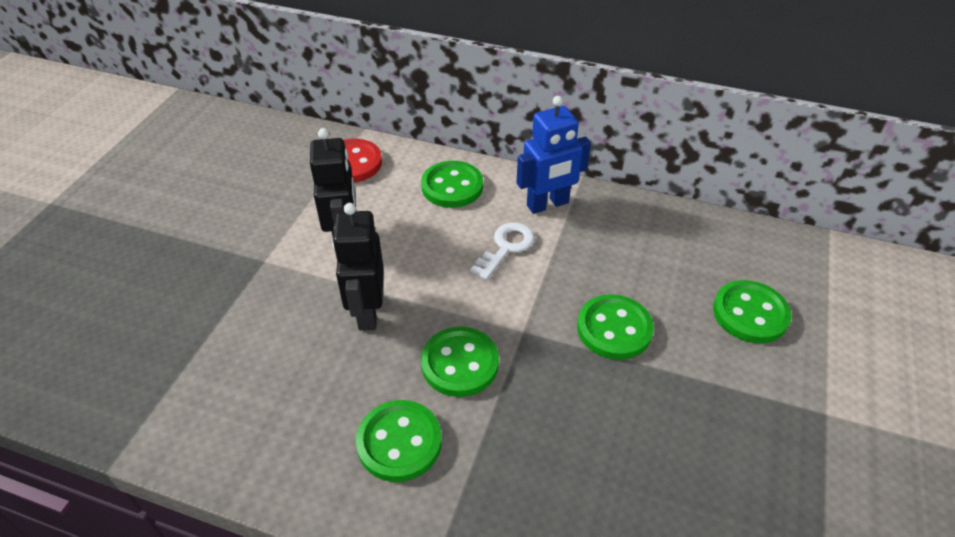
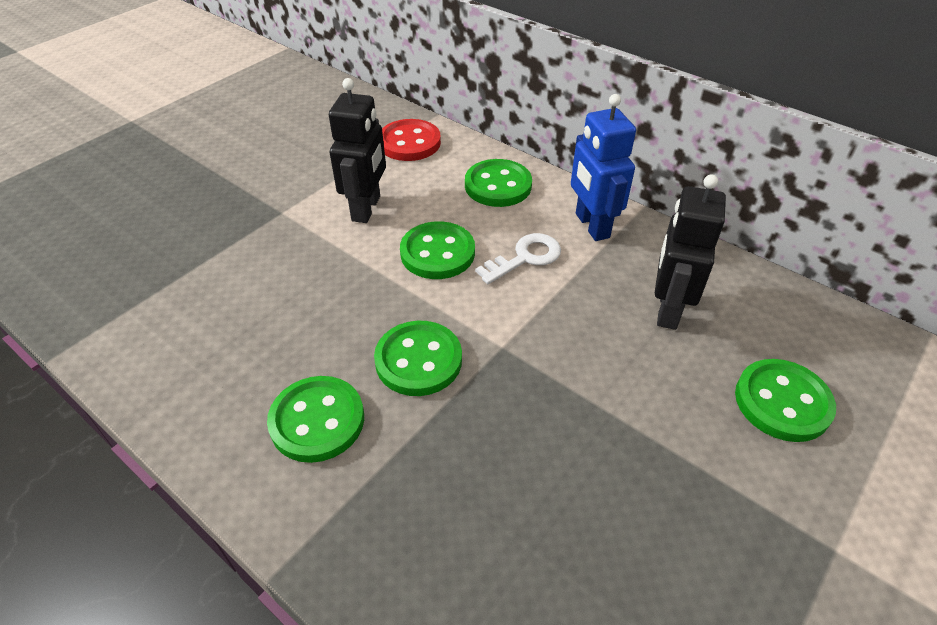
camera: 20 degrees right, 0 degrees up
(367, 312) = (352, 284): black robot -> black robot (667, 309)
(548, 204) = (591, 226): blue robot -> blue robot turned 75 degrees clockwise
(614, 329) = (606, 373): green button -> green button (437, 253)

